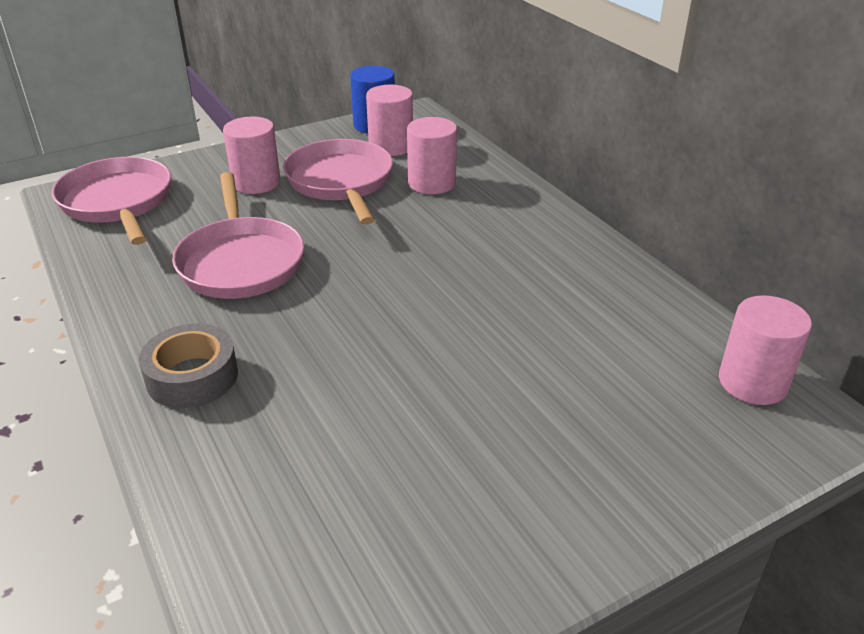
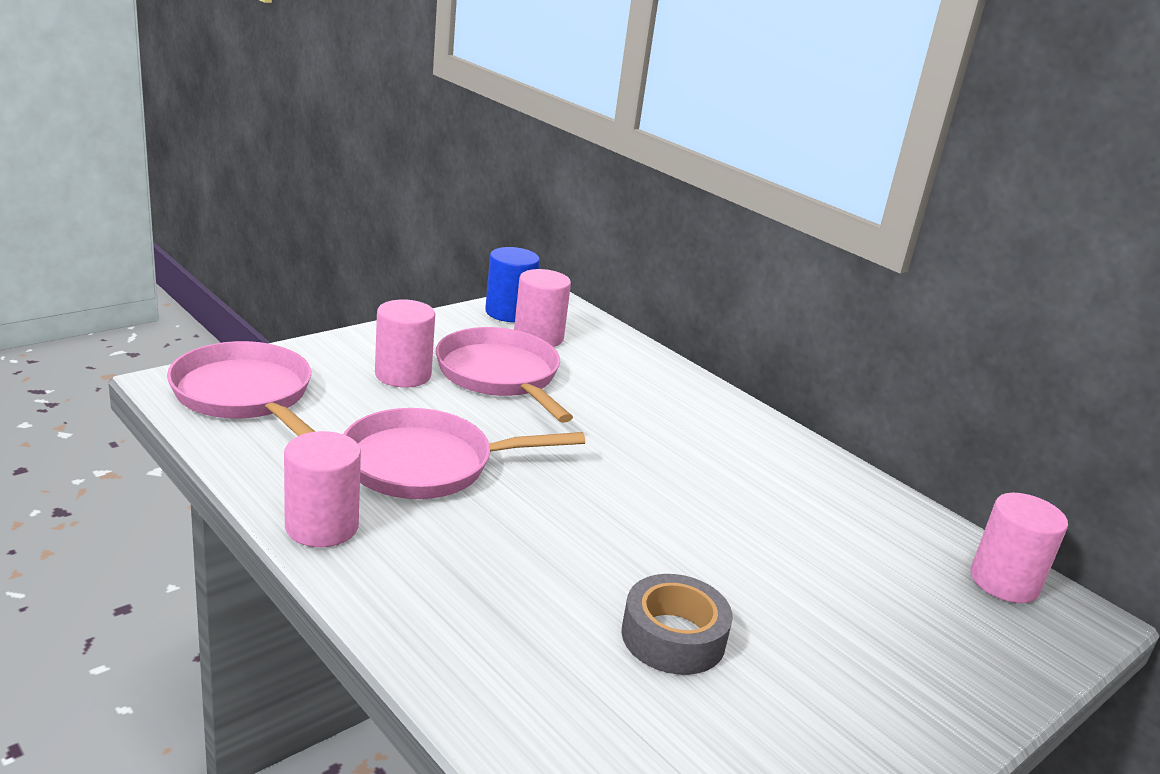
camera: 15 degrees left, 10 degrees down
(192, 376) = (431, 593): grey tape -> grey tape (673, 637)
(240, 262) = (426, 464): pink pan -> pink pan turned 105 degrees clockwise
(432, 183) = (601, 378): pink cylinder -> pink cylinder (322, 526)

